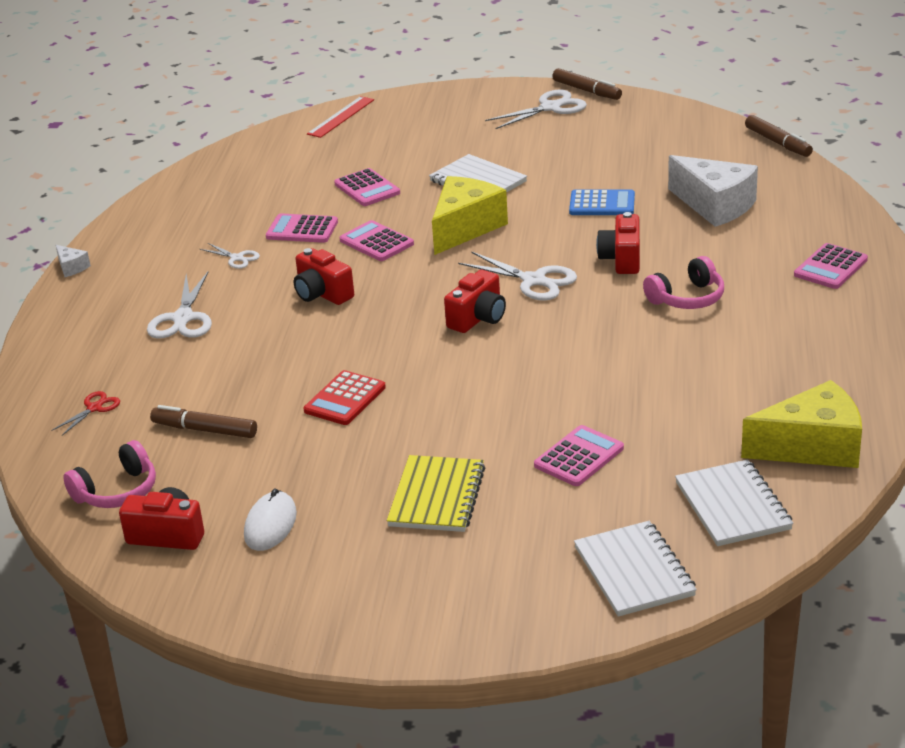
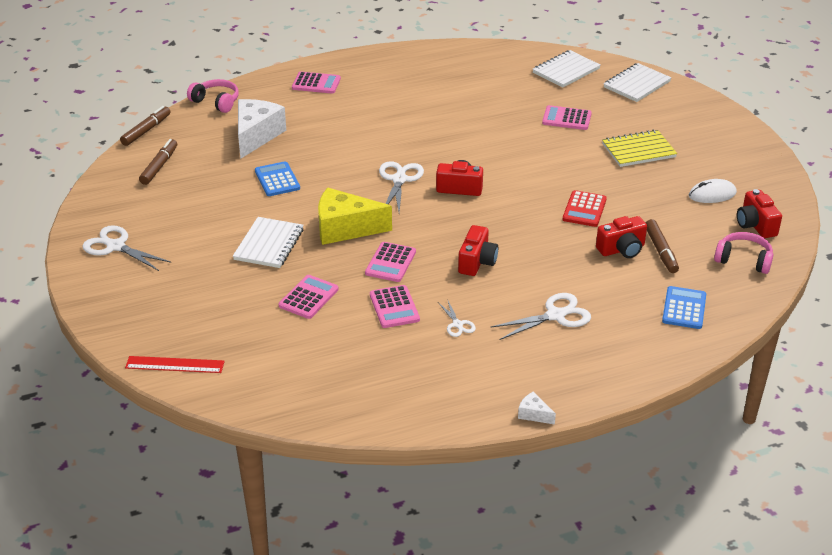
camera: 120 degrees left, 5 degrees up
(71, 267) = (534, 414): white cheese -> white cheese turned 75 degrees counterclockwise
(94, 408) = (684, 308): red scissors -> blue calculator
(237, 258) = (457, 324): white scissors -> white scissors turned 150 degrees clockwise
(345, 399) = (584, 209): red calculator -> red calculator turned 105 degrees clockwise
(586, 91) = (74, 236): brown marker -> brown marker (159, 166)
(622, 259) = (350, 154): red camera -> red camera (622, 249)
(687, 298) = (383, 121): pink headphones -> pink headphones (216, 102)
(812, 447) = (500, 60): yellow cheese -> none

